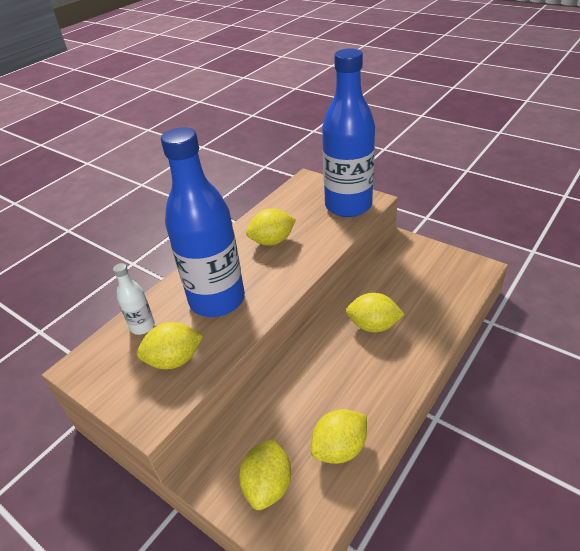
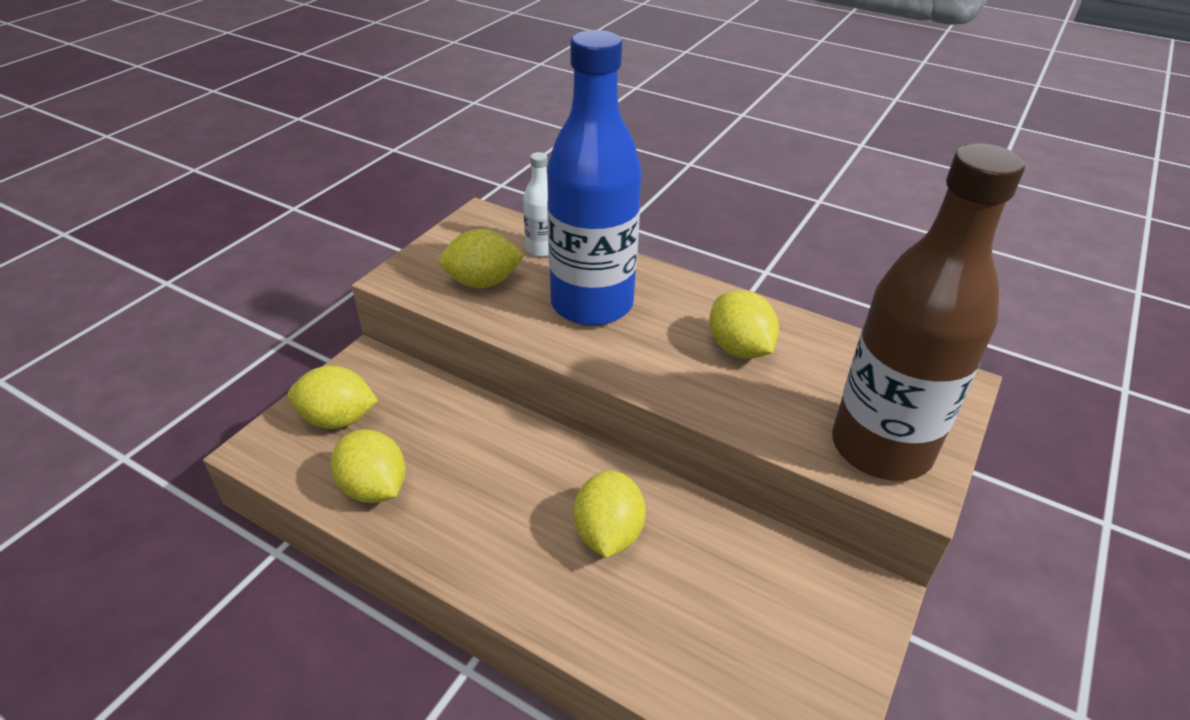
camera: 80 degrees right, 0 degrees up
(174, 360) = (483, 282): yellow lemon -> yellow lemon turned 75 degrees counterclockwise
(348, 206) = (881, 448): blue bottle -> brown bottle

